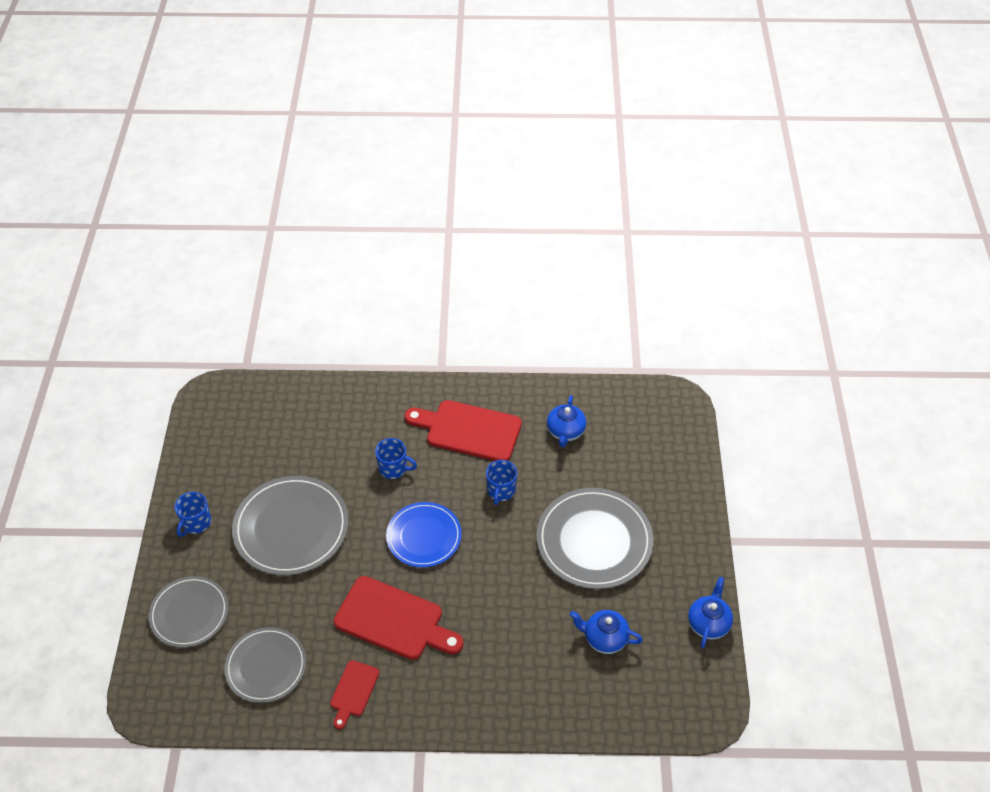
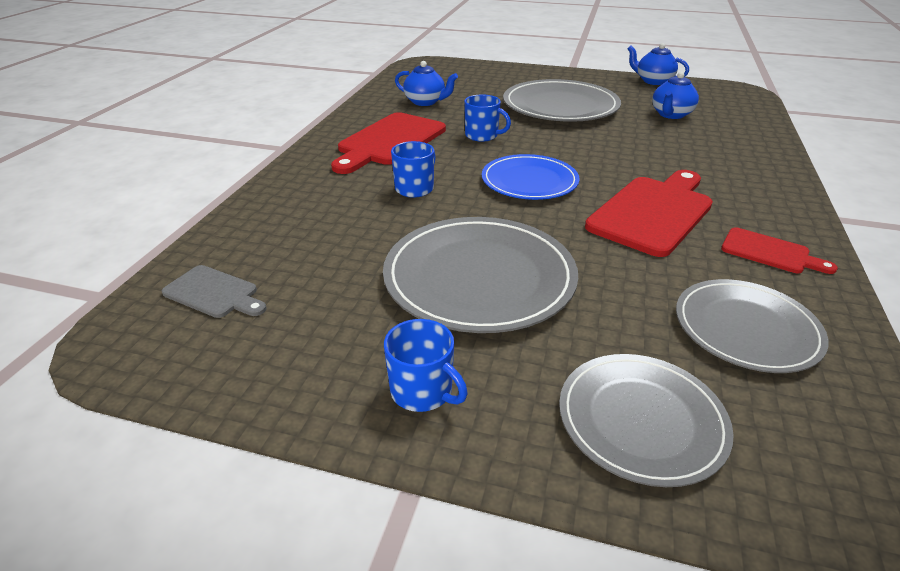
camera: 75 degrees left, 15 degrees down
(254, 411) = (214, 293): none -> grey cutting board

